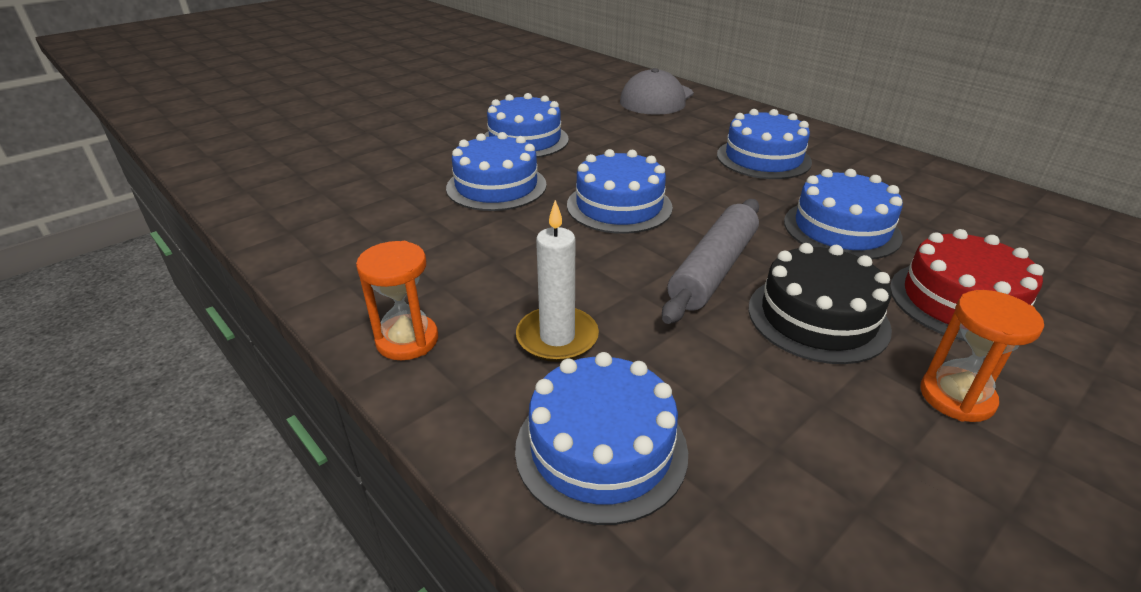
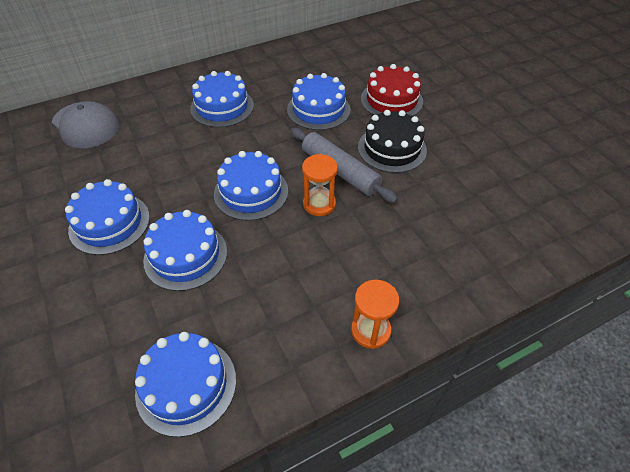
camera: 75 degrees left, 15 degrees up
(557, 337) = (384, 254): white candle -> none
(601, 449) = (469, 254): blue cake -> blue cake (186, 385)
(956, 397) = (451, 131): orange hourglass -> orange hourglass (319, 204)

